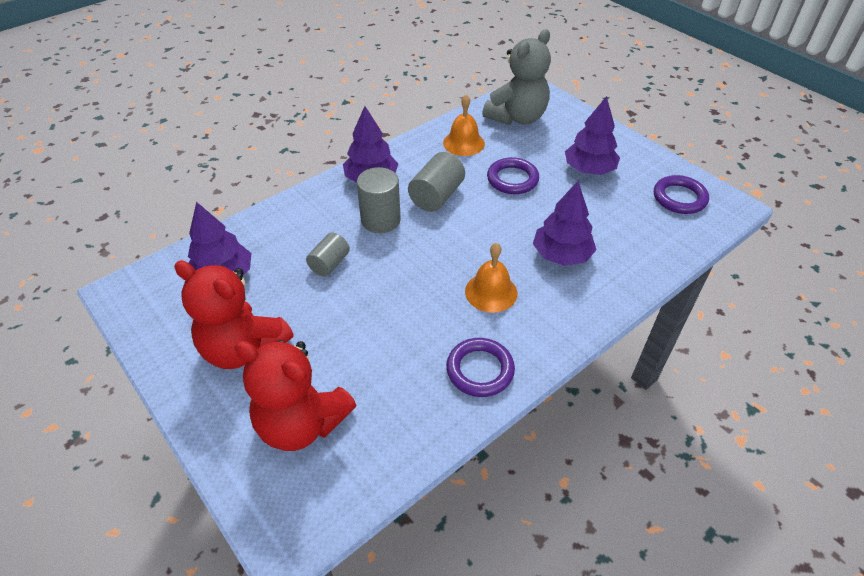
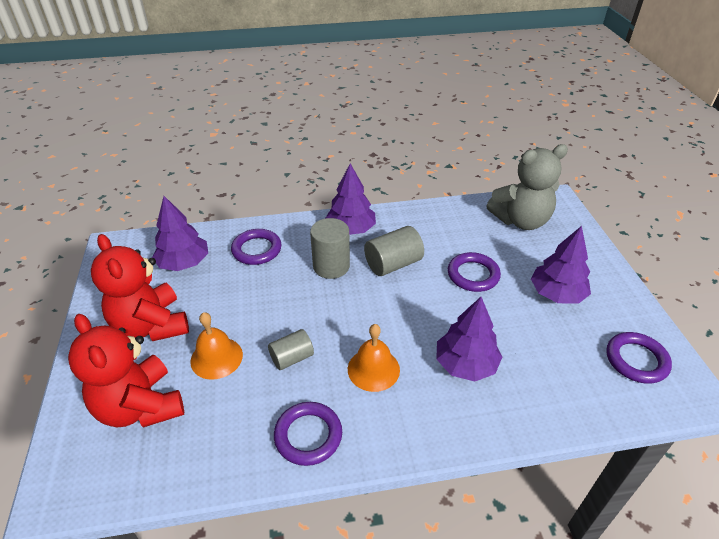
camera: 30 degrees right, 5 degrees down
(292, 233) = (256, 250): none -> purple ring
(329, 264) = (264, 286): grey cylinder -> grey cylinder (292, 358)
(463, 143) = (453, 226): orange bell -> orange bell (216, 358)

